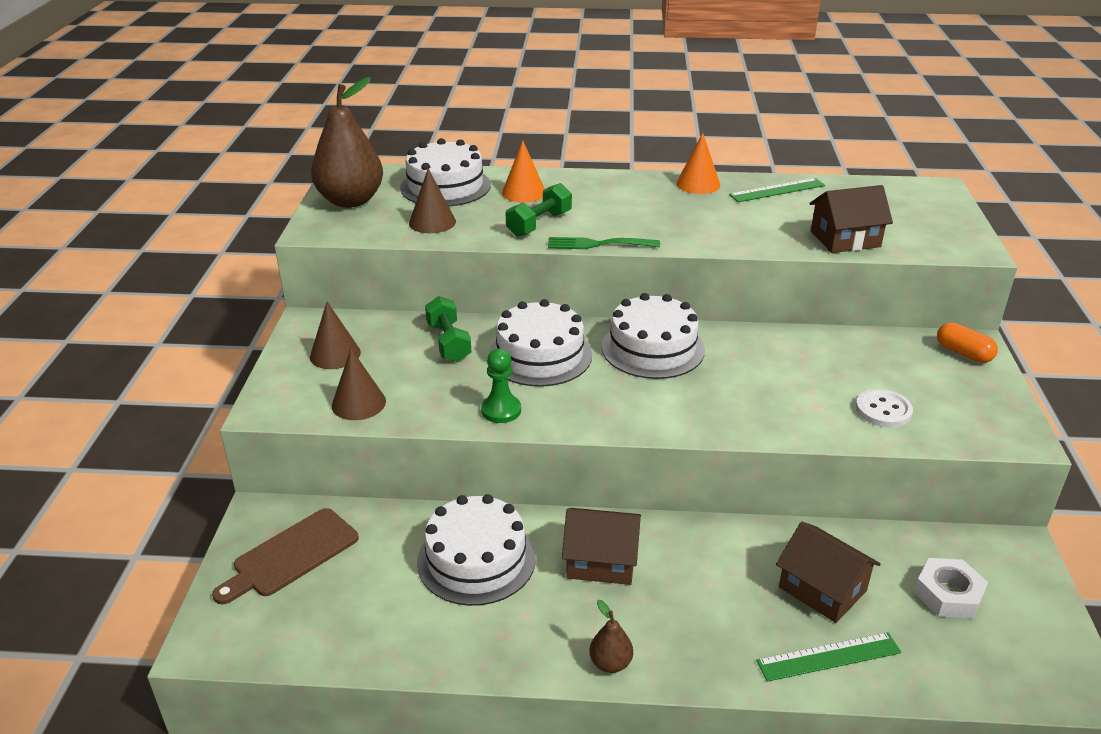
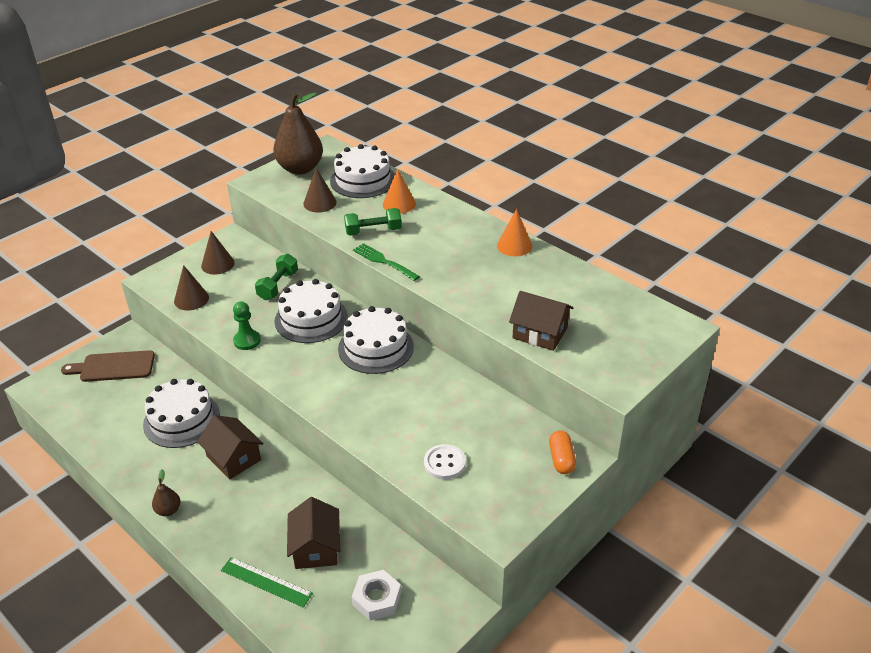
camera: 40 degrees right, 5 degrees up
(777, 190) = (559, 275): green ruler -> none

